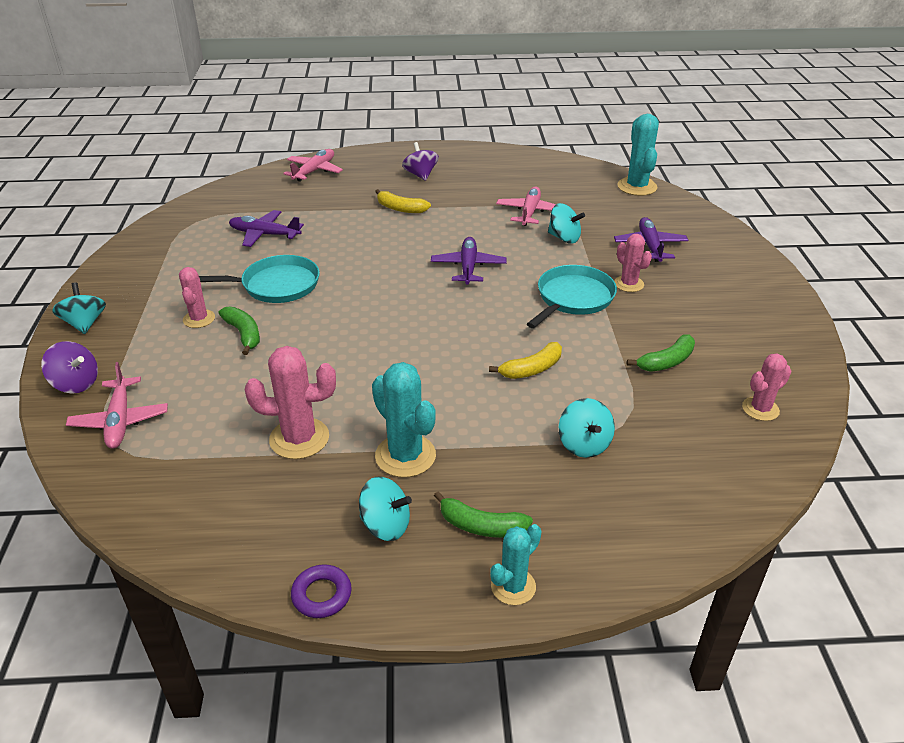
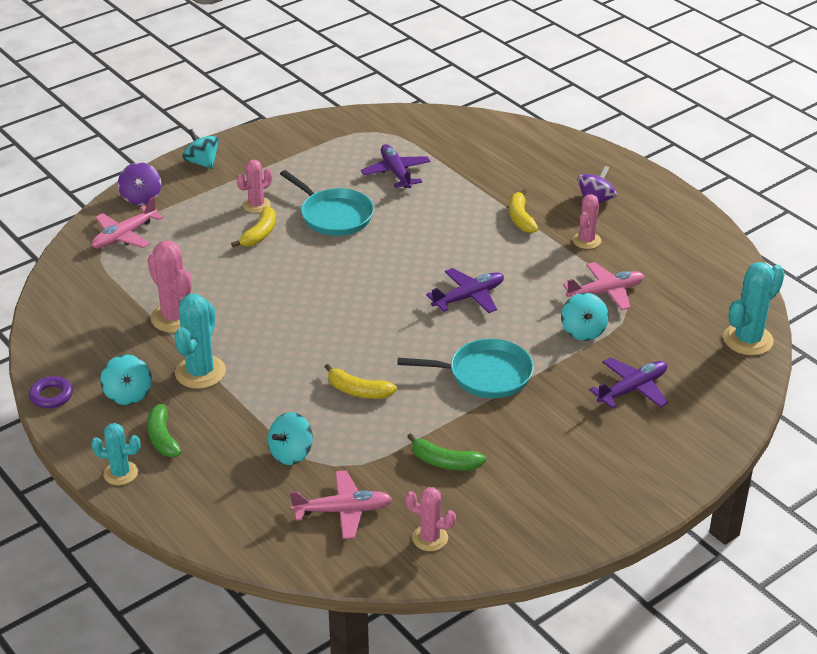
camera: 55 degrees right, 0 degrees up
(85, 323) = (202, 162): turquoise spinning top -> turquoise spinning top turned 75 degrees counterclockwise
(244, 334) = (260, 234): green banana -> yellow banana
(314, 171) = (526, 142): pink plane -> pink plane (343, 511)
(628, 284) = (546, 399): pink cactus -> pink cactus (586, 240)

